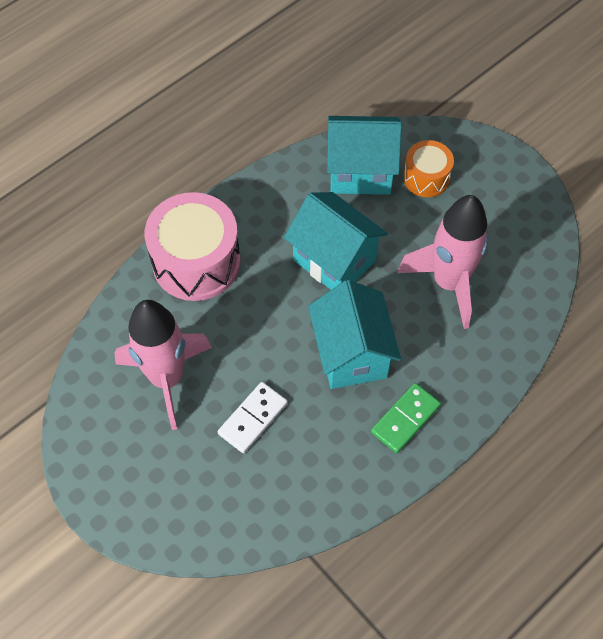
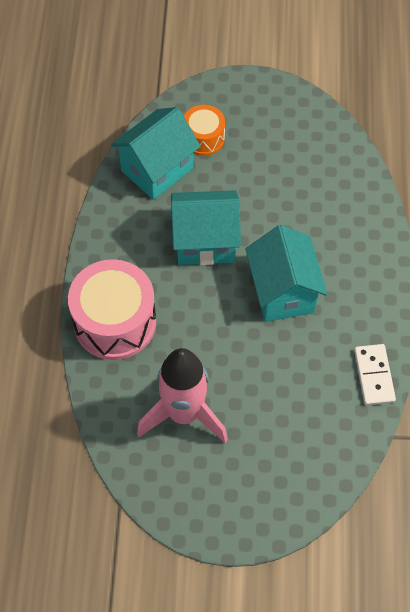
camera: 45 degrees left, 0 degrees up
(252, 418) = (267, 388): white domino -> white domino (374, 376)
(351, 354) = (282, 292): turquoise house -> turquoise house turned 45 degrees clockwise
(405, 419) = (358, 302): green domino -> none
(448, 283) = (291, 195): pink rocket -> none

